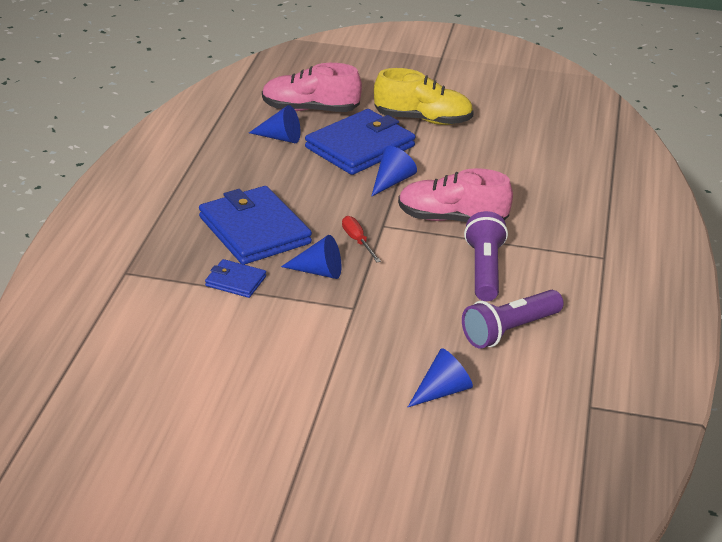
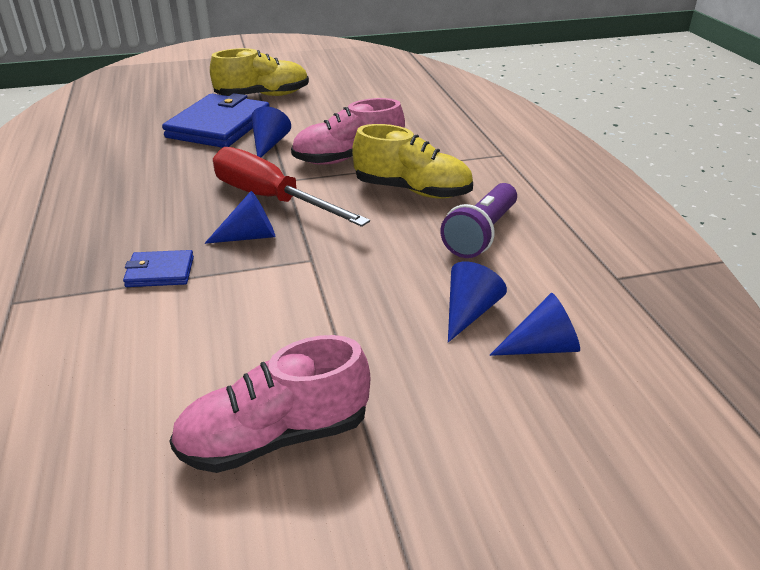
camera: 25 degrees left, 0 degrees up
(254, 230) = (153, 218): blue wallet -> none
(280, 138) = (134, 136): blue cone -> blue cone (542, 347)
(310, 109) = (151, 110): pink shoe -> pink shoe (275, 437)
(357, 241) = (271, 199): red screwdriver -> red screwdriver, size x2.32
(484, 270) = (412, 190): purple flashlight -> yellow shoe

